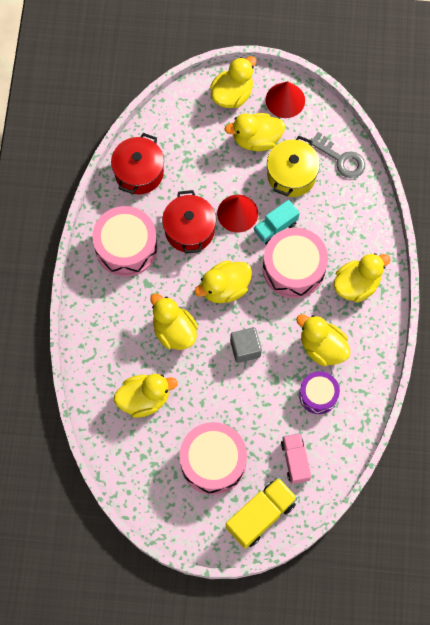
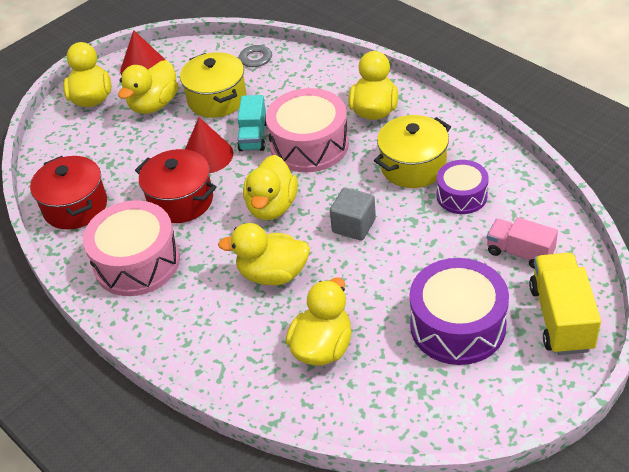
camera: 45 degrees left, 25 degrees down
(213, 462) = (457, 325): pink drum -> purple drum
(322, 347) = (413, 166): yellow duck -> yellow pot

